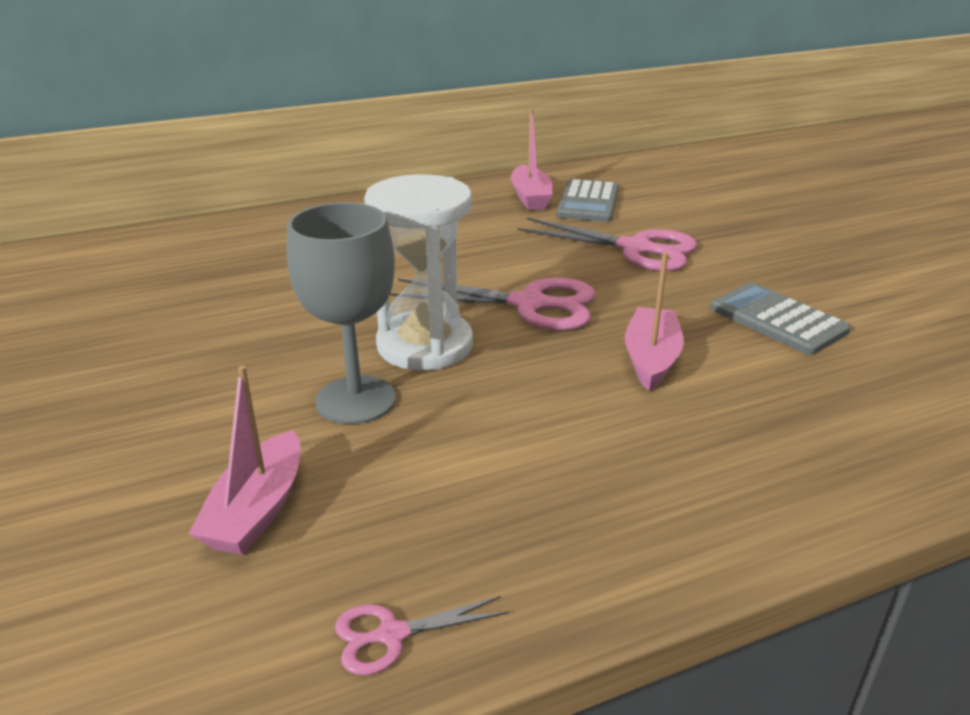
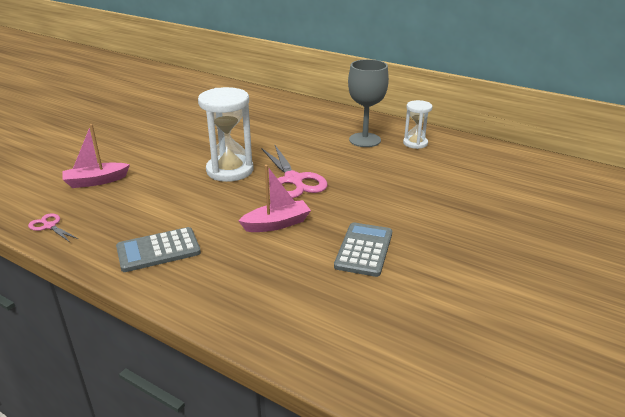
camera: 55 degrees right, 0 degrees up
(355, 400) = (175, 172): grey goblet -> grey goblet (365, 140)
(530, 197) = (415, 143): pink boat -> white hourglass
(588, 202) = (435, 159): grey calculator -> grey calculator (158, 250)
(635, 248) = (394, 188): pink scissors -> none

